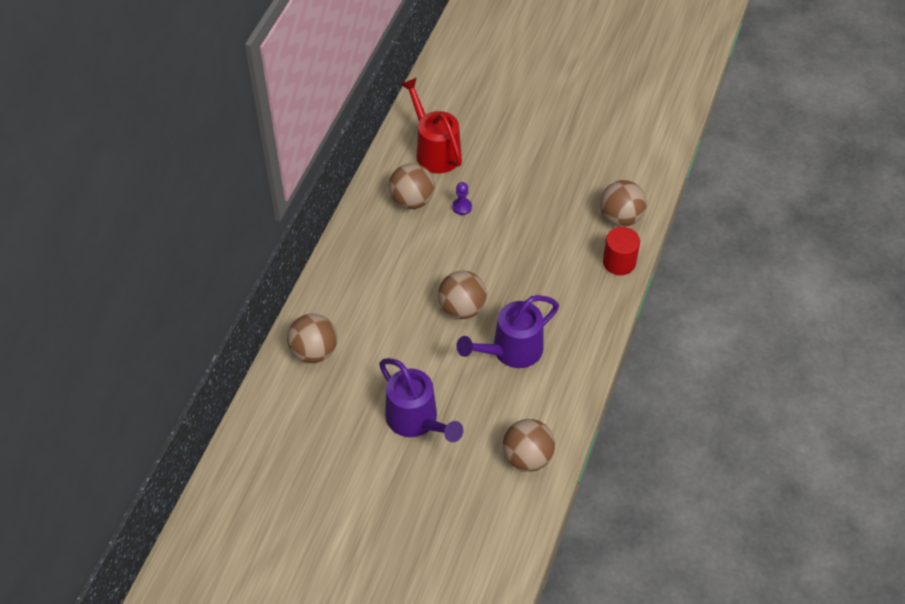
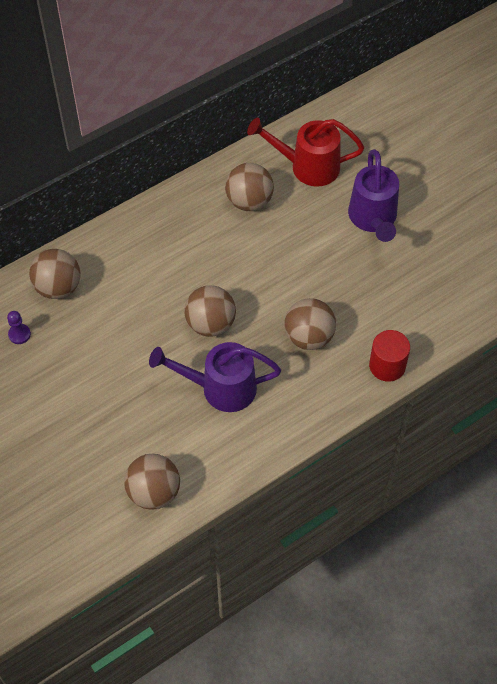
camera: 35 degrees right, 5 degrees up
(417, 421) = (89, 400): purple watering can -> purple watering can (373, 219)
(434, 150) = (307, 166): red watering can -> red watering can turned 90 degrees counterclockwise
(462, 207) = (287, 232): purple pawn -> purple pawn (19, 334)
(620, 217) = (424, 325): brown ball -> brown ball (309, 337)

